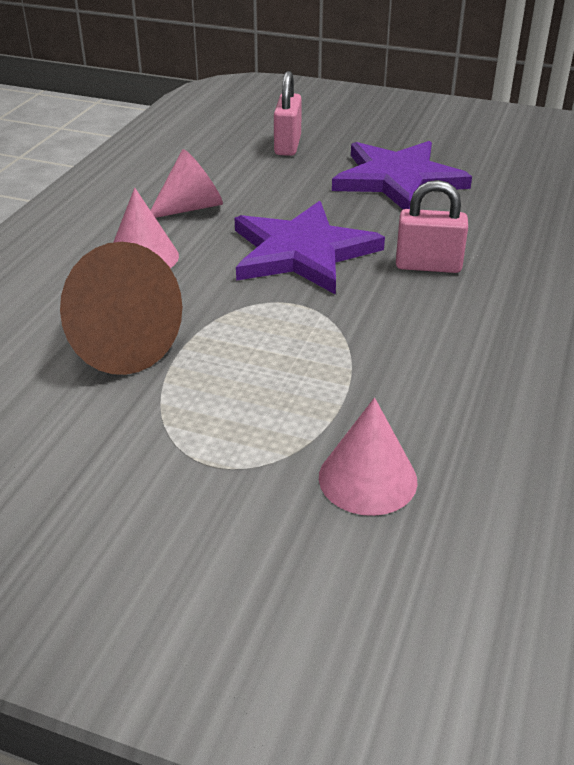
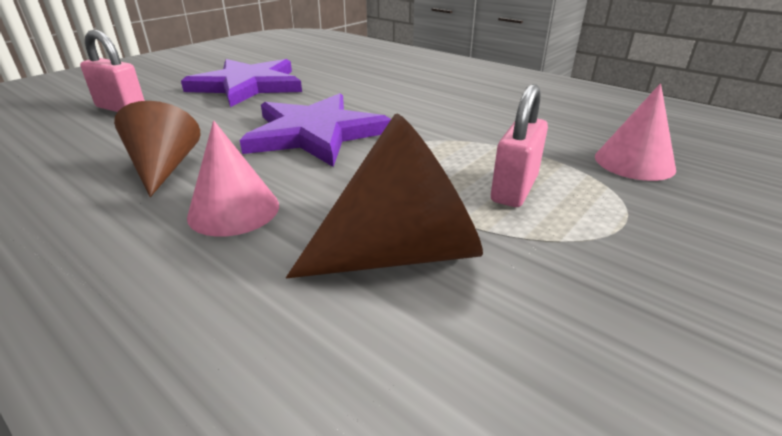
camera: 70 degrees left, 5 degrees down
(190, 207) = (164, 168): pink cone -> brown cone
(428, 266) = (379, 99): pink padlock -> pink padlock (514, 189)

